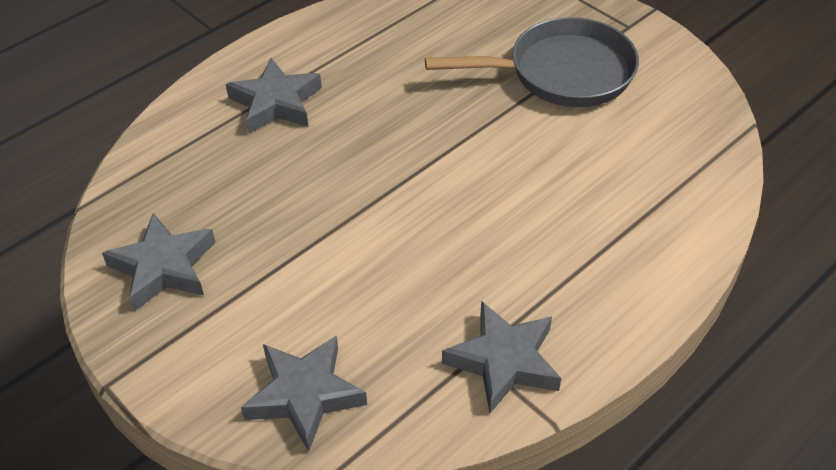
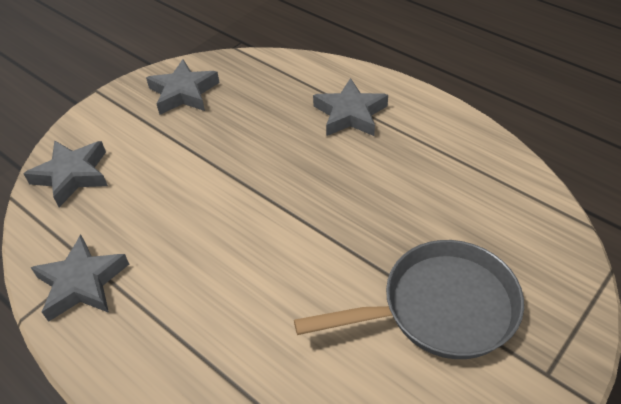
camera: 85 degrees right, 0 degrees up
(562, 73) = (440, 308): grey pan -> grey pan turned 90 degrees counterclockwise

